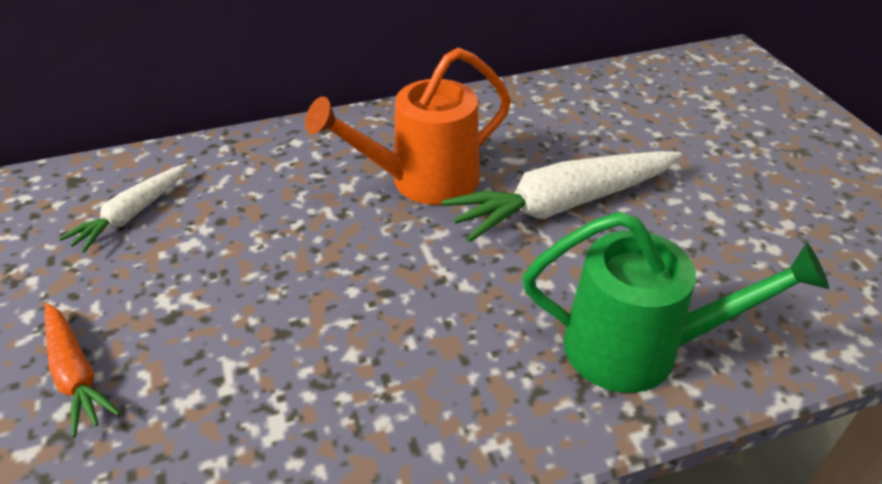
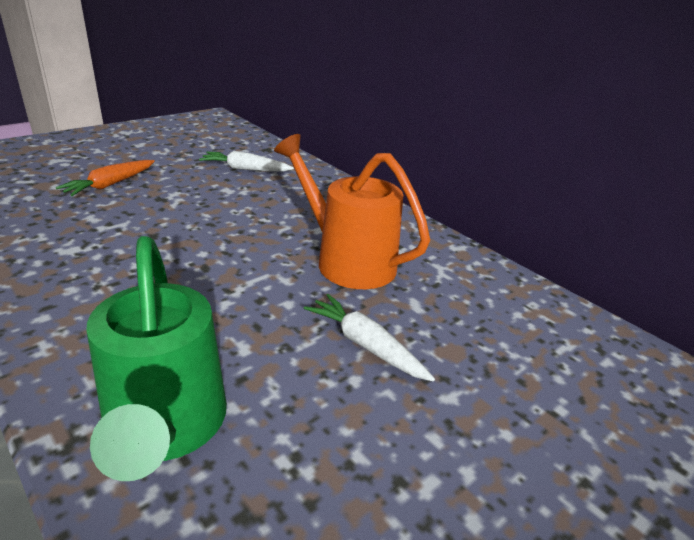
camera: 65 degrees right, 10 degrees down
(562, 205) = (365, 345): white carrot -> white carrot, size x0.56

